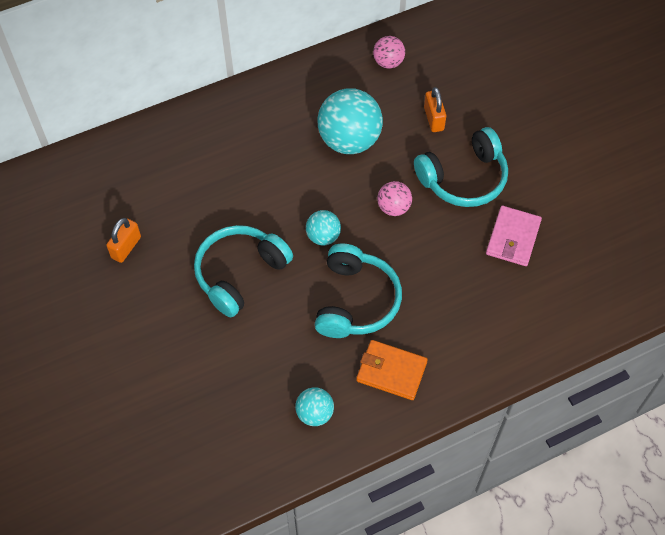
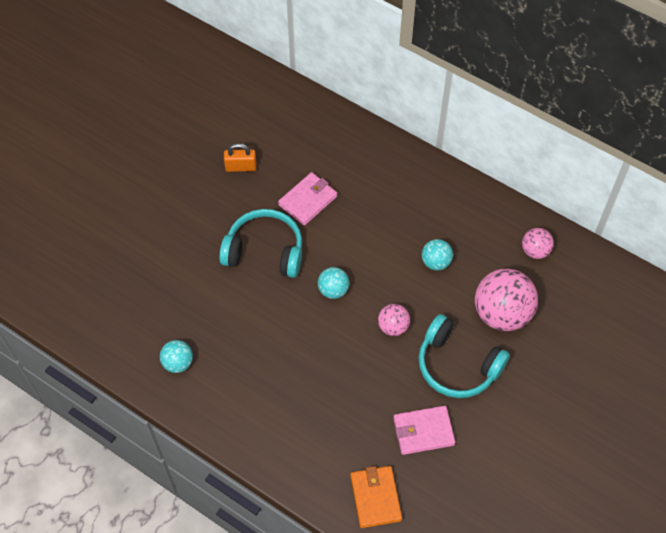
camera: 60 degrees right, 0 degrees up
(209, 208) = (307, 200): none -> pink wallet
(349, 140) = (436, 262): turquoise ball -> turquoise ball, size x0.52
(356, 301) = (290, 342): turquoise headphones -> none
(391, 371) = (243, 398): orange wallet -> orange wallet (375, 498)
(434, 119) = (502, 313): orange padlock -> pink ball

